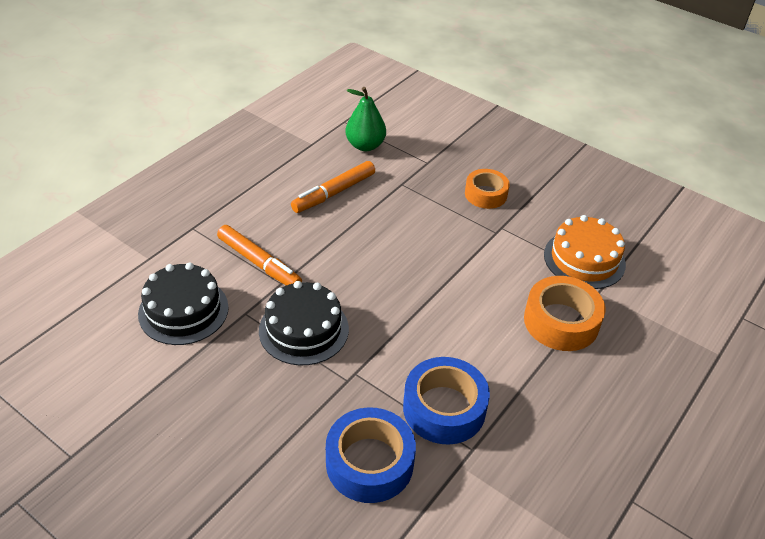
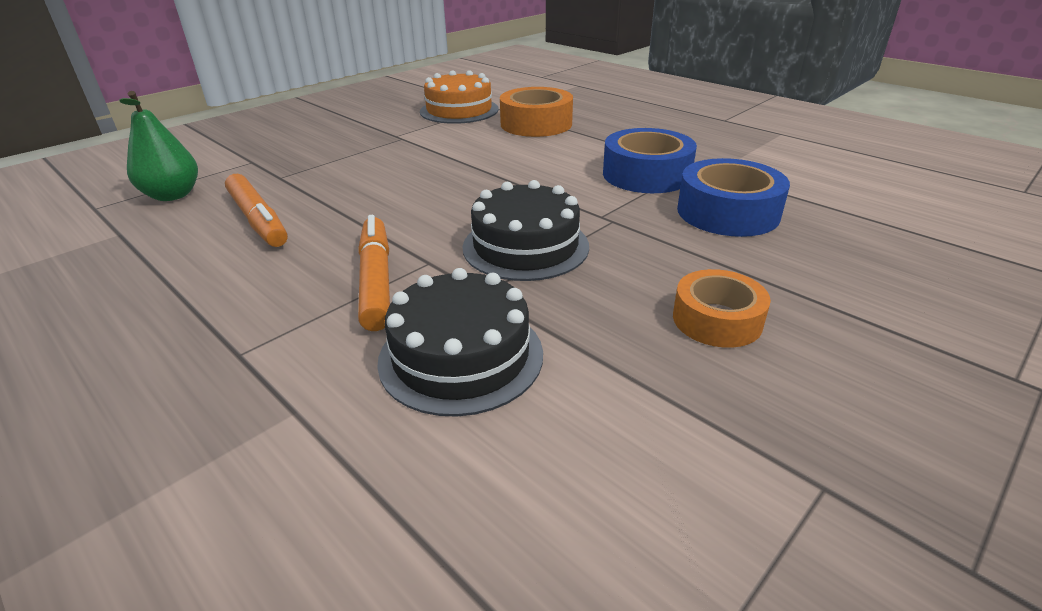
camera: 80 degrees left, 10 degrees down
(259, 263) = (376, 281): orange marker -> orange marker turned 60 degrees counterclockwise
(485, 194) = (337, 138): orange tape -> orange tape (717, 320)

